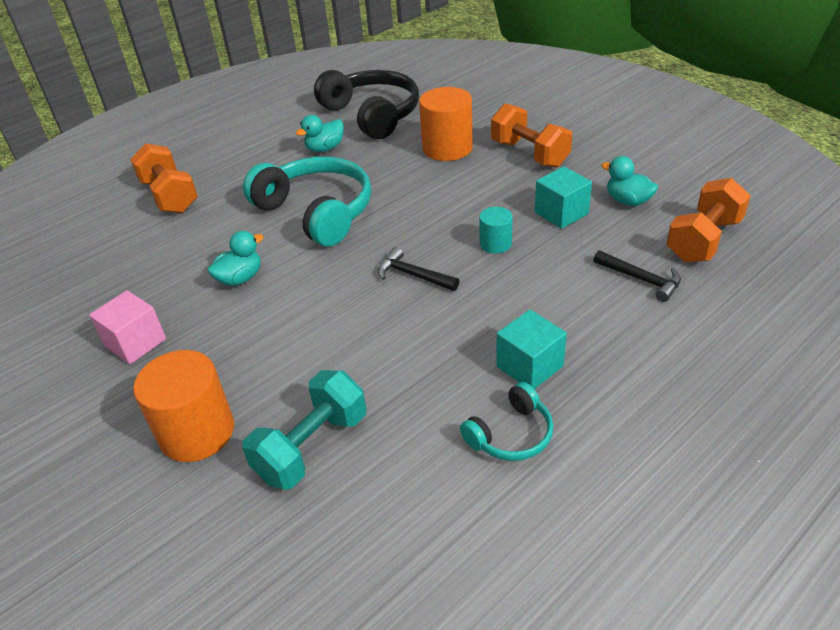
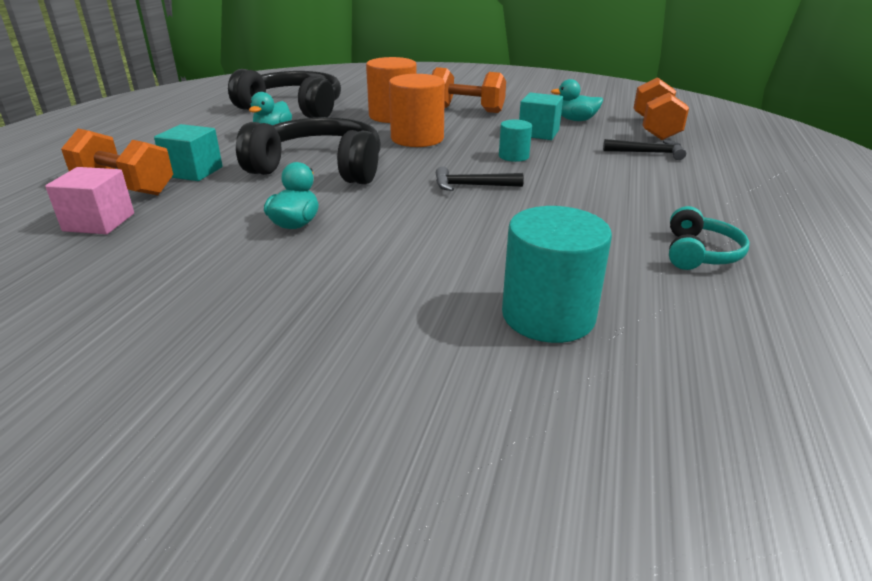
camera: 35 degrees left, 10 degrees down
(135, 343) = (224, 300): pink cube -> pink cube (99, 222)
(197, 432) = (405, 346): orange cylinder -> orange cylinder (417, 138)
(312, 447) = (548, 315): turquoise dumbbell -> turquoise cylinder
(316, 212) = (319, 168): turquoise headphones -> black headphones
(529, 366) = (648, 212): turquoise cube -> turquoise cube (193, 172)

